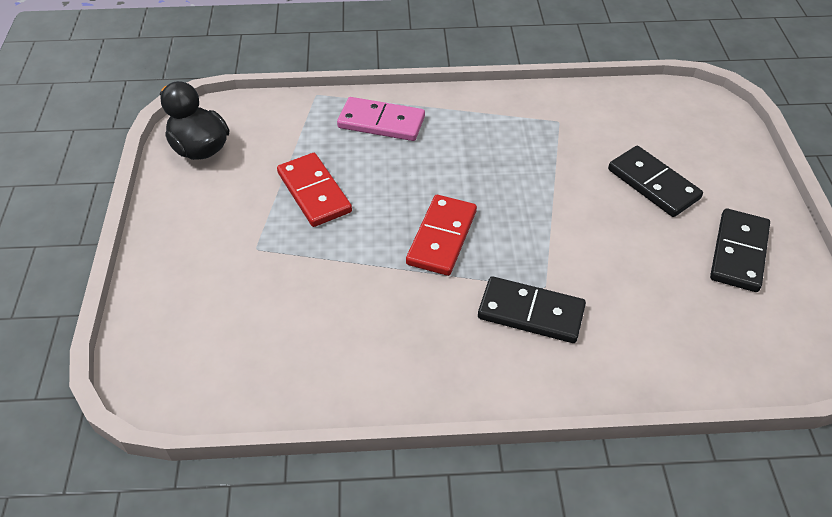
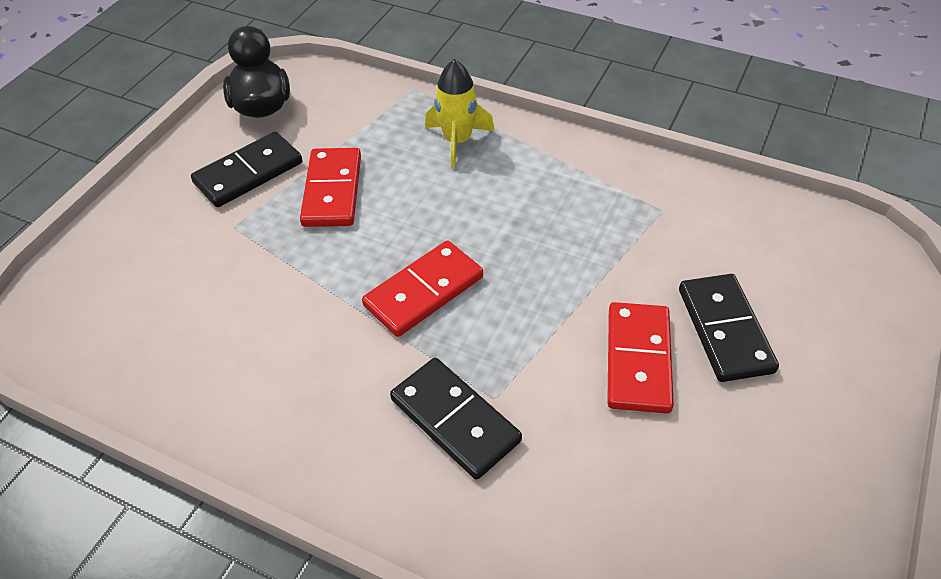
camera: 30 degrees right, 0 degrees up
(381, 122) = (457, 141): pink domino -> yellow rocket
(615, 224) = (638, 360): none -> red domino
(739, 253) = (776, 465): black domino -> black domino (248, 173)

